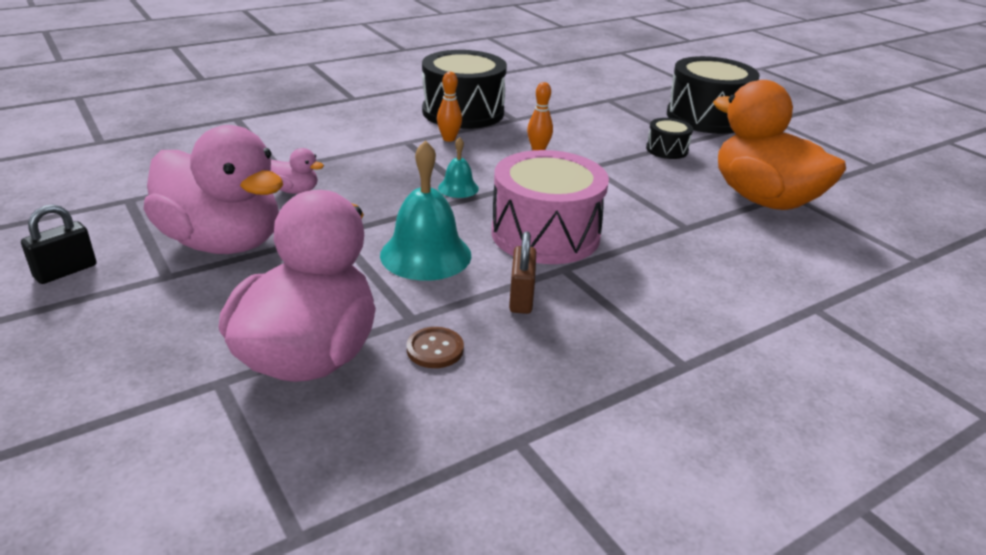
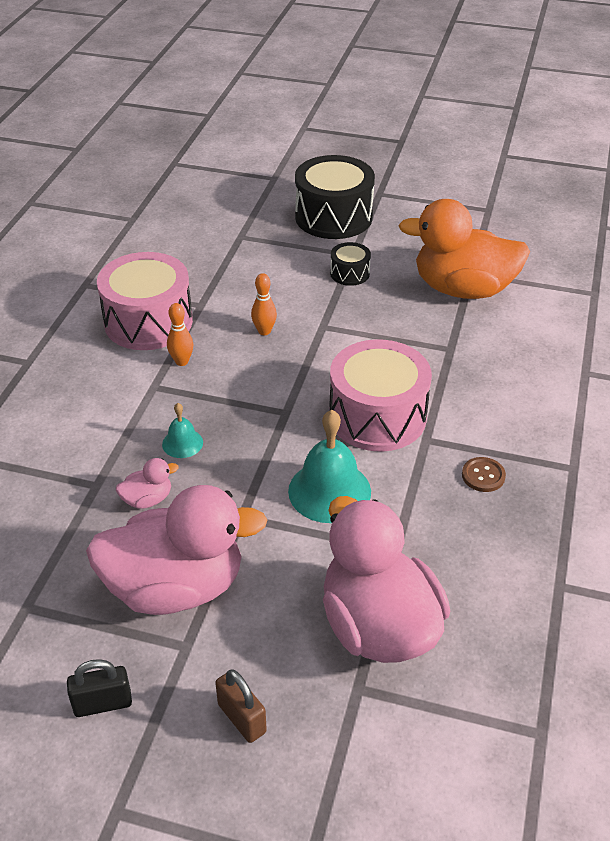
camera: 40 degrees left, 10 degrees up
(66, 271) = (103, 704): black padlock -> black padlock turned 75 degrees clockwise
(435, 349) = (440, 562): brown button -> brown button (483, 476)
(458, 188) = (262, 411): turquoise bell -> turquoise bell (182, 443)
(463, 112) = (148, 322): black drum -> pink drum
(521, 298) = (433, 483): brown padlock -> brown padlock (242, 718)

